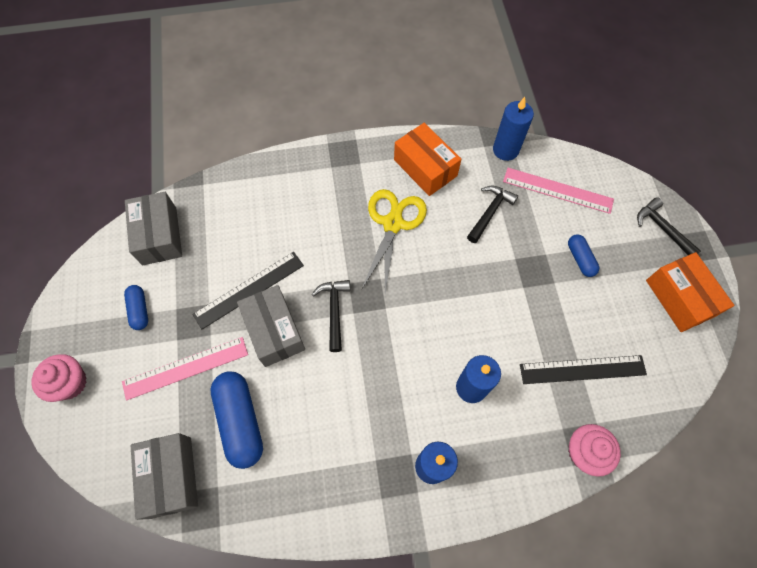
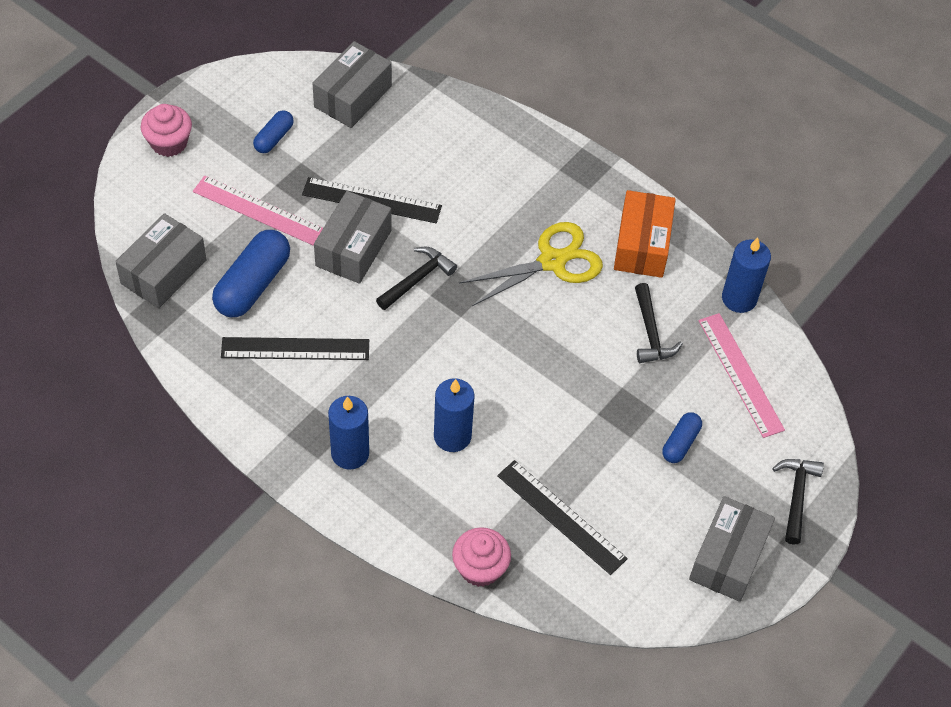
camera: 45 degrees right, 10 degrees down
(318, 435) = (295, 349): none -> black ruler
(490, 212) = (650, 332): black hammer -> black hammer turned 90 degrees clockwise
(679, 298) = (728, 558): orange box -> grey box

